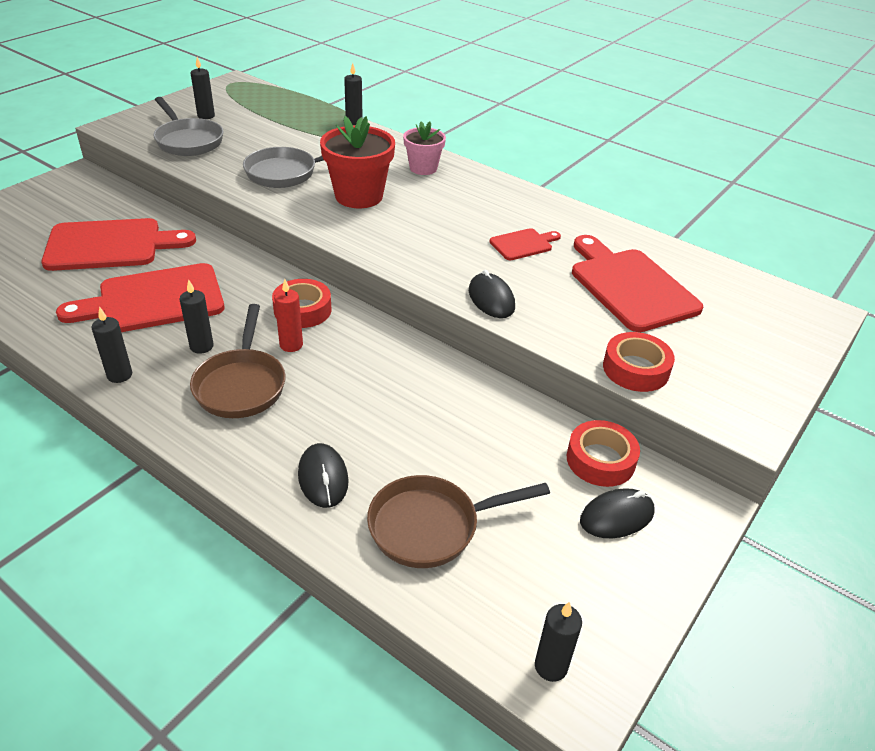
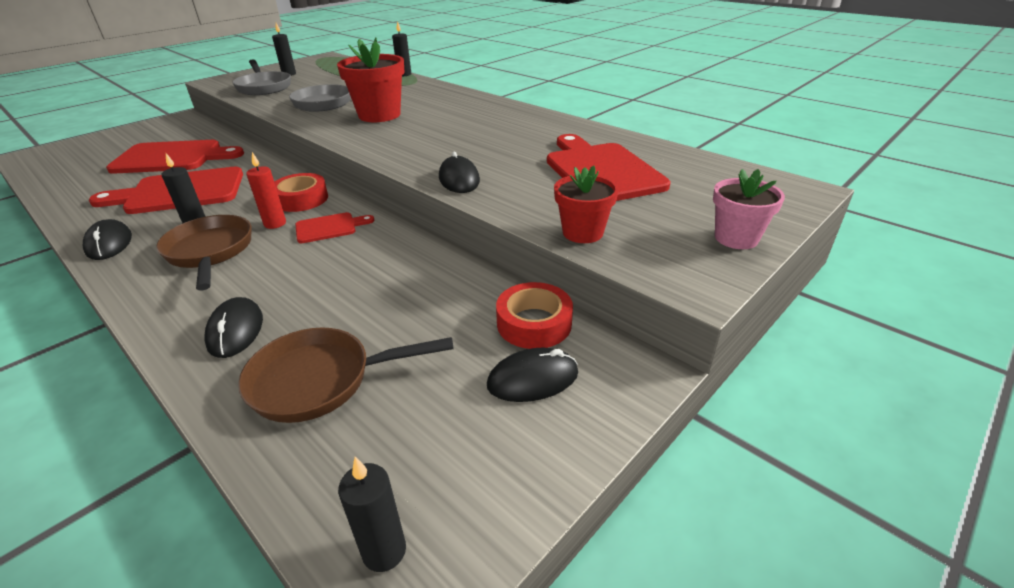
camera: 10 degrees right, 5 degrees down
(119, 375) = (109, 243): black candle -> black mouse
(241, 384) = (210, 252): brown pan -> brown pan turned 150 degrees clockwise
(423, 168) = (445, 98): pink flower pot -> pink flower pot (736, 238)
(523, 244) = (509, 143): red cutting board -> red cutting board (329, 228)
(636, 369) = (582, 232): red tape -> red flower pot

